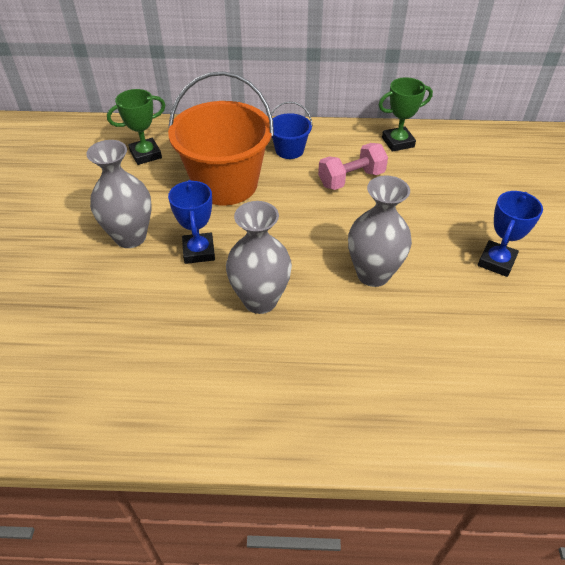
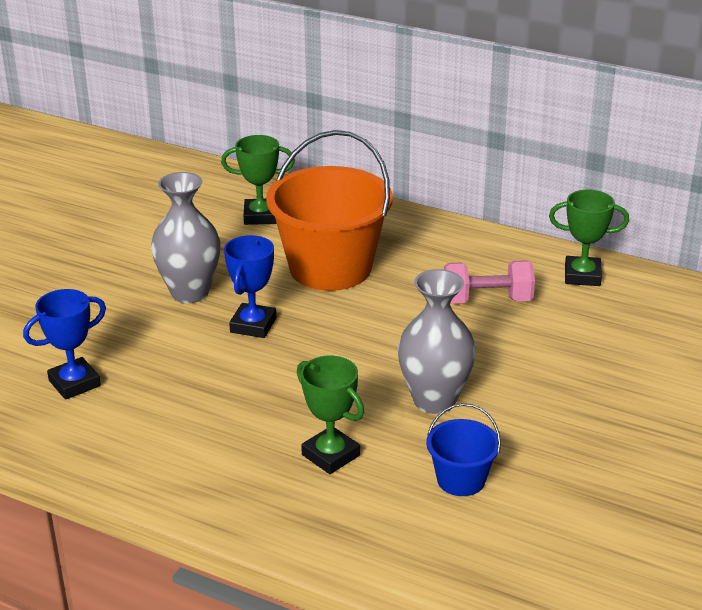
camera: 25 degrees right, 15 degrees down
(260, 300) = (287, 388): grey vase -> none
(289, 150) = (434, 251): blue bucket -> blue bucket (461, 479)
(333, 351) = (330, 455): none -> green trophy
(496, 262) = (599, 431): blue trophy -> blue trophy (74, 383)

